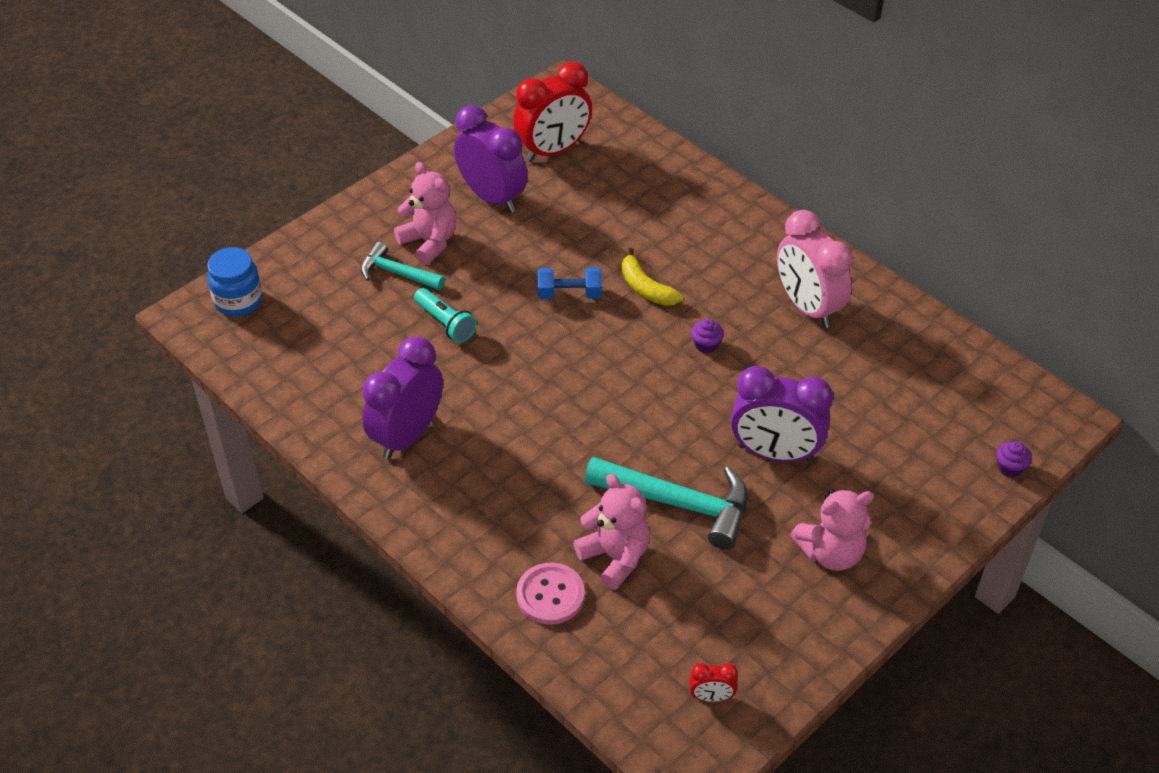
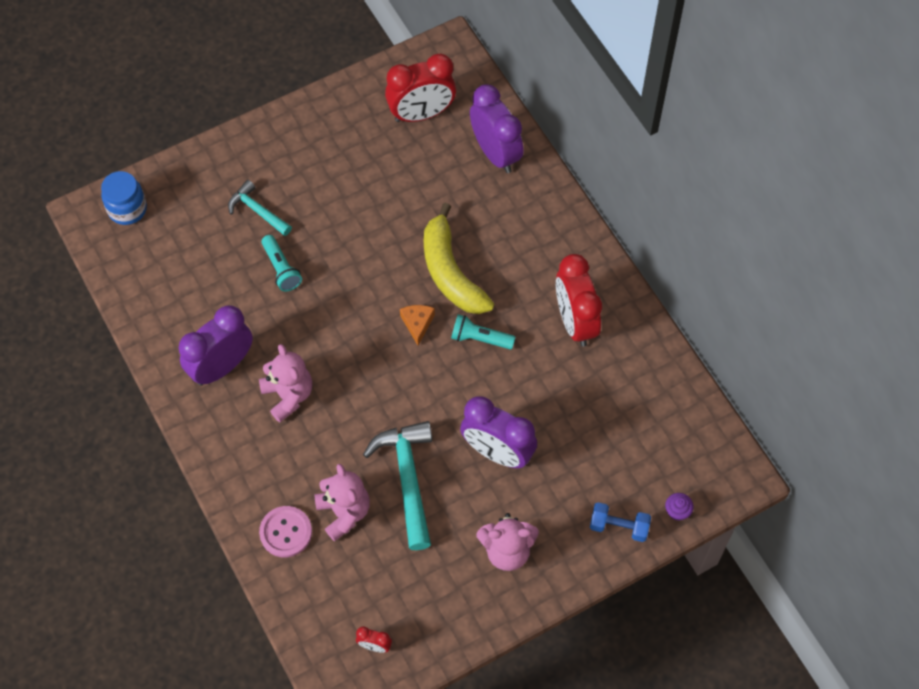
camera: 15 degrees right, 15 degrees up
(430, 242) = (292, 186): pink teddy bear -> pink teddy bear (288, 395)
(492, 197) = (356, 152): purple clock -> purple clock (495, 153)
(569, 294) = (387, 264): blue dumbbell -> blue dumbbell (619, 527)
(627, 345) = (417, 324): none -> orange cheese
(646, 288) = (450, 272): yellow banana -> yellow banana, size x1.76
(679, 504) = (407, 479): turquoise hammer -> turquoise hammer turned 135 degrees counterclockwise
(706, 345) = (480, 338): purple cupcake -> turquoise flashlight
(807, 307) = (575, 322): pink clock -> red clock

